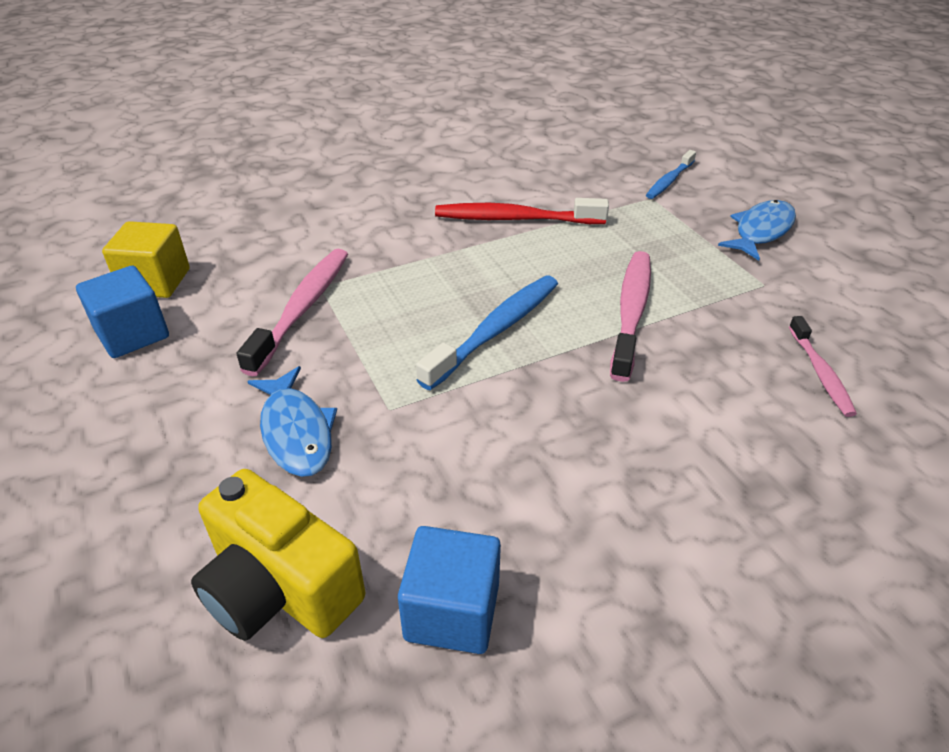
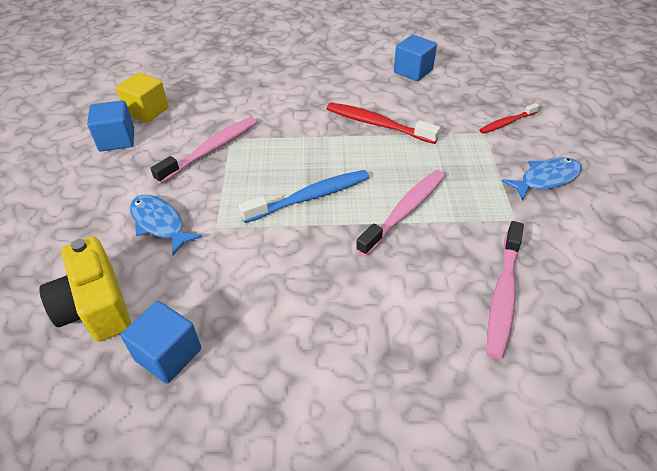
camera: 25 degrees right, 5 degrees up
(296, 432) = (159, 223): blue fish -> blue fish turned 135 degrees clockwise
(511, 147) = (413, 71): none -> blue cube
(669, 181) = (507, 123): blue toothbrush -> red toothbrush
(820, 373) = (503, 295): pink toothbrush -> pink toothbrush, size x1.66

